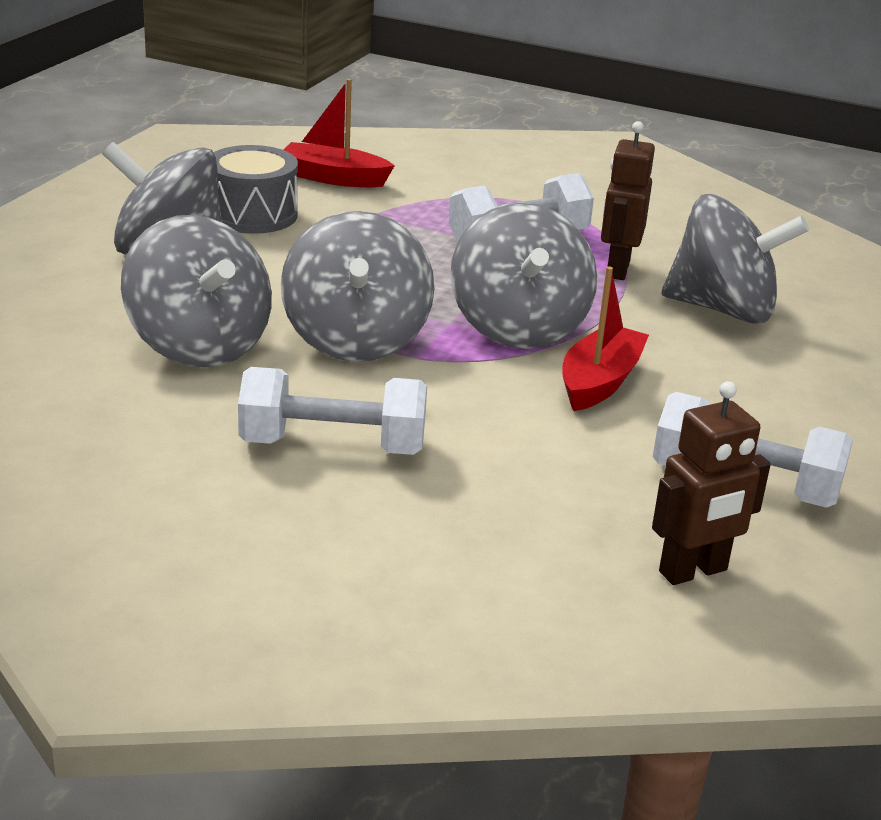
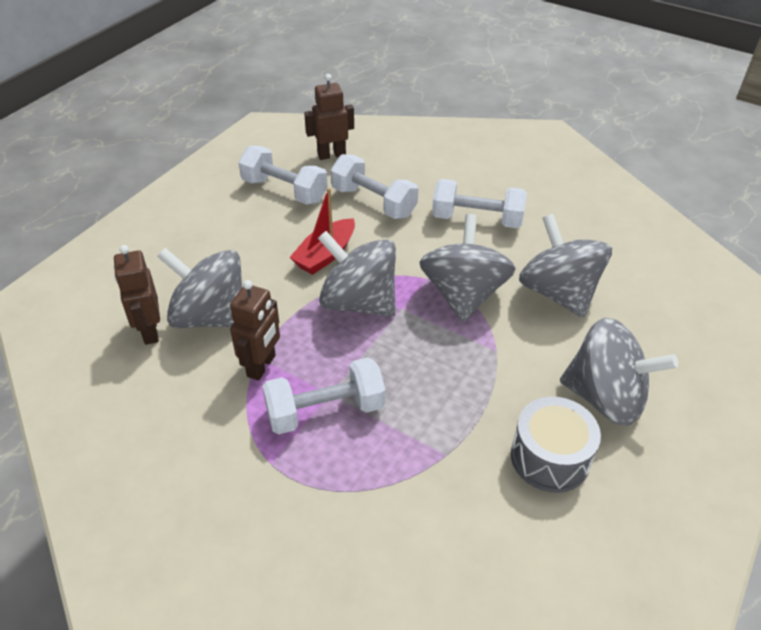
camera: 170 degrees left, 15 degrees up
(334, 178) = (479, 534): red boat -> none
(518, 328) = (358, 302): grey spinning top -> grey spinning top turned 60 degrees counterclockwise
(550, 469) = (373, 202): none -> white dumbbell
(790, 294) = (149, 331): none -> brown robot

